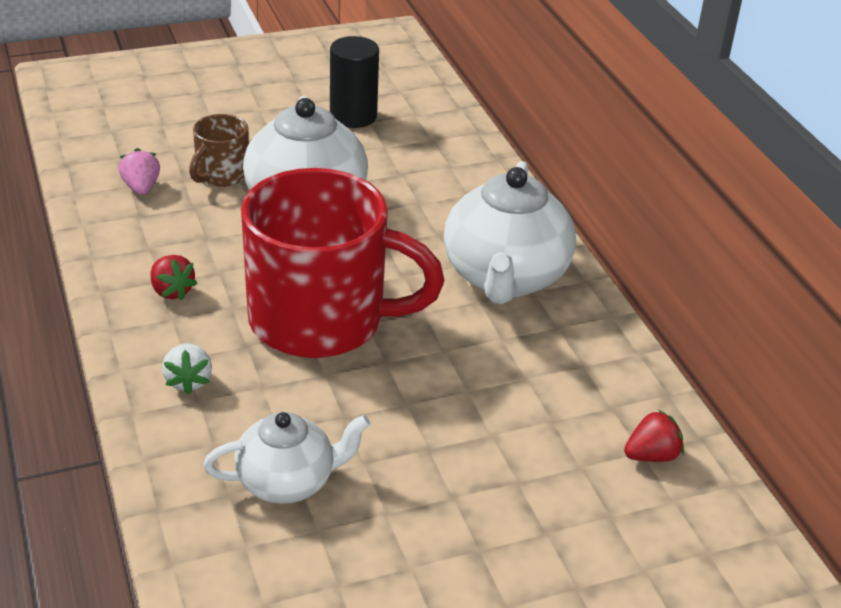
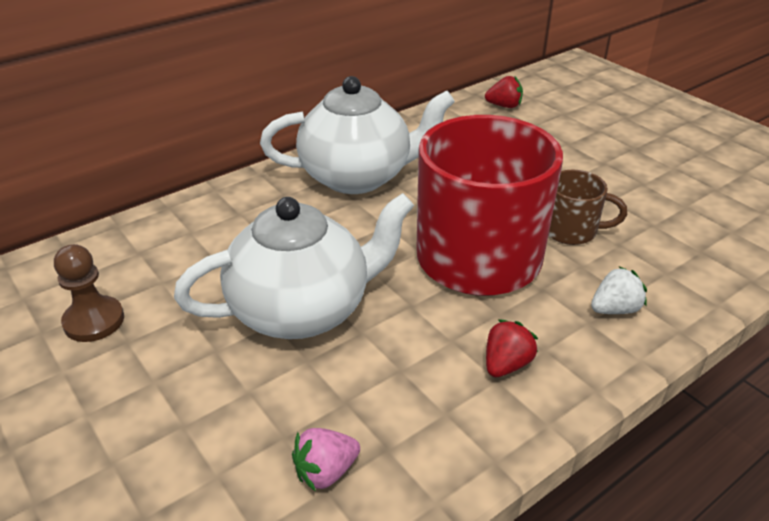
camera: 105 degrees left, 0 degrees up
(221, 174) = (265, 399): brown mug -> brown mug (571, 230)
(287, 482) = (662, 228): white teapot -> none
(353, 116) = (94, 321): black cylinder -> brown pawn
(651, 455) = (504, 106): red strawberry -> red strawberry turned 135 degrees clockwise

